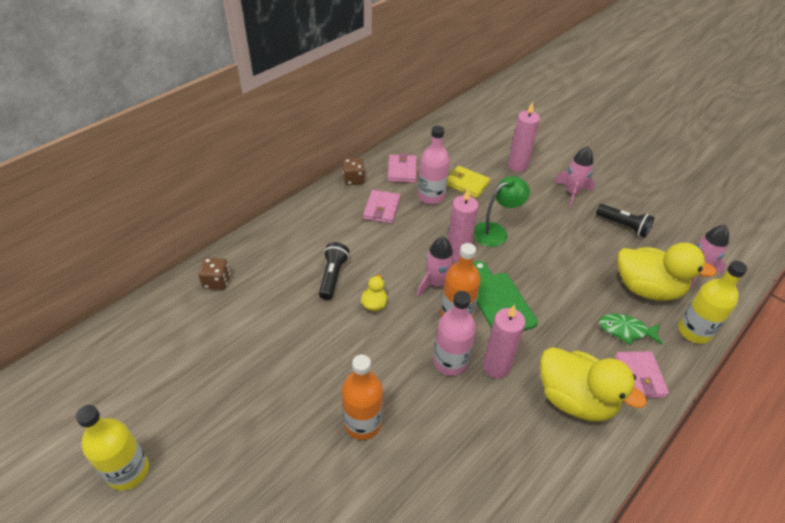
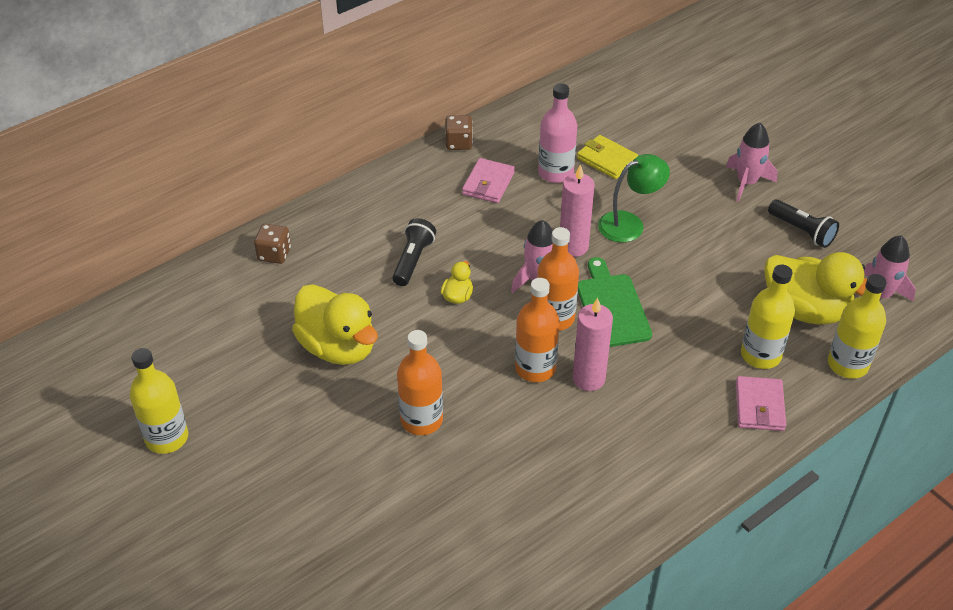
camera: 10 degrees right, 0 degrees up
(402, 170) = (524, 136): pink wallet -> none
(450, 362) = (535, 368): pink bottle -> orange bottle
(517, 165) = (682, 140): pink candle -> none
(575, 399) = (673, 422): yellow duck -> yellow duck (338, 347)
(626, 330) = (760, 355): green fish -> yellow bottle

